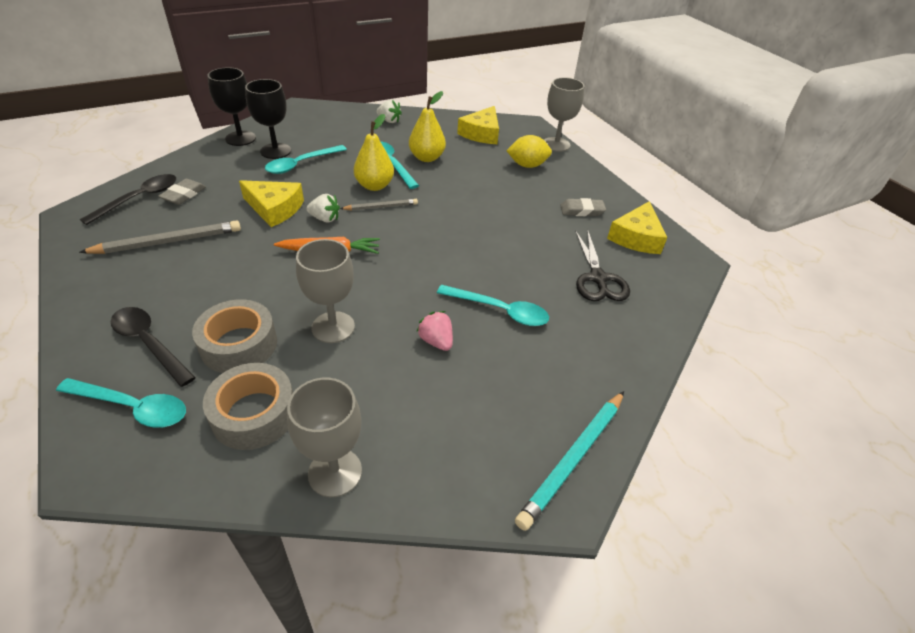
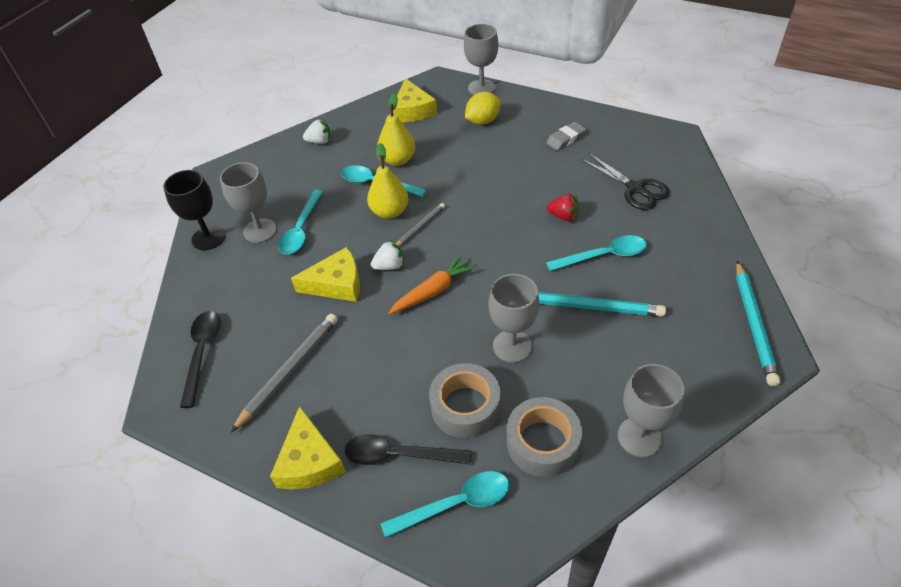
camera: 30 degrees left, 5 degrees up
(184, 195) = (238, 323): grey eraser -> none
(275, 151) = (260, 231): black goblet -> grey goblet
(436, 341) = (591, 306): pink strawberry -> turquoise pencil
(504, 262) = (563, 216): none -> red strawberry
(636, 237) = (624, 139): yellow cheese -> yellow cheese (309, 461)

